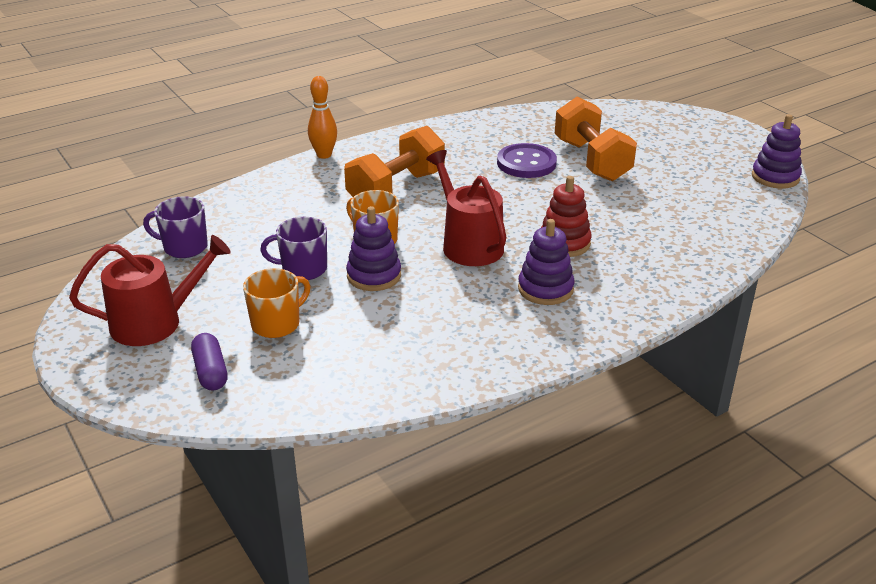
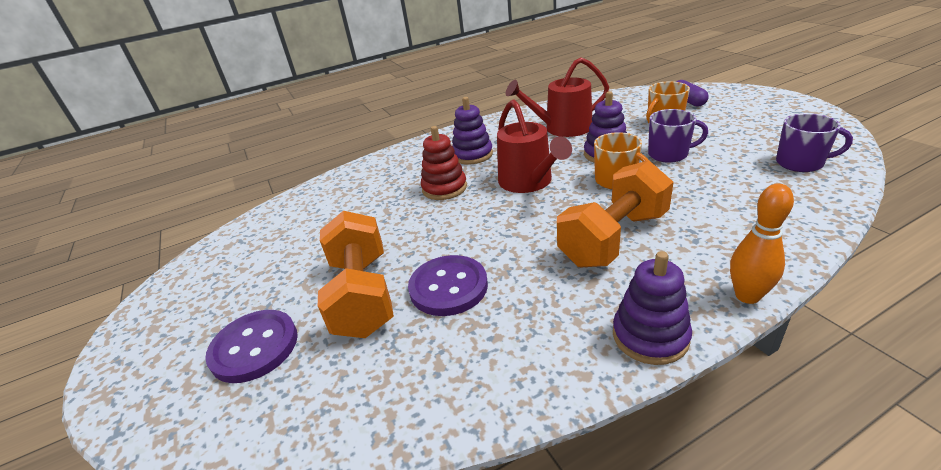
camera: 170 degrees left, 0 degrees up
(155, 322) = (755, 116): red watering can -> red watering can (562, 128)
(647, 137) = (254, 347): none -> purple button
(775, 177) = (181, 273): purple stacking toy -> purple stacking toy (650, 336)

